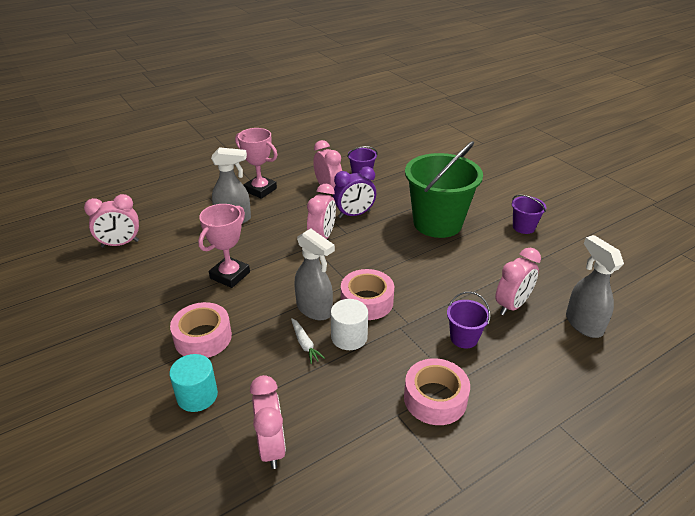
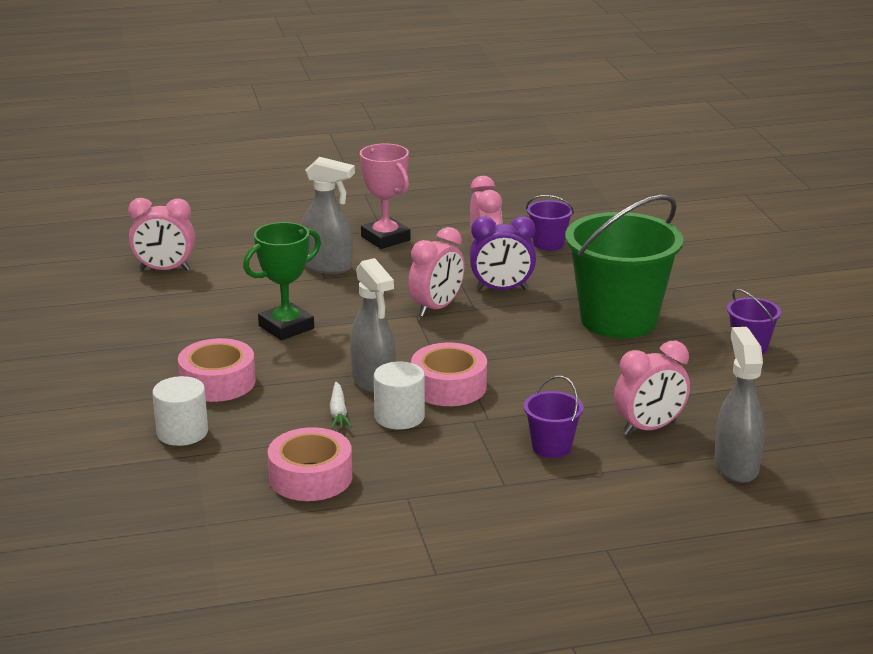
camera: 20 degrees right, 10 degrees down
(197, 395) = (182, 432): turquoise cylinder -> white cylinder
(230, 275) = (286, 327): pink trophy -> green trophy
(271, 447) = (241, 492): pink clock -> none
(435, 398) = (466, 493): pink tape -> pink tape (310, 477)

